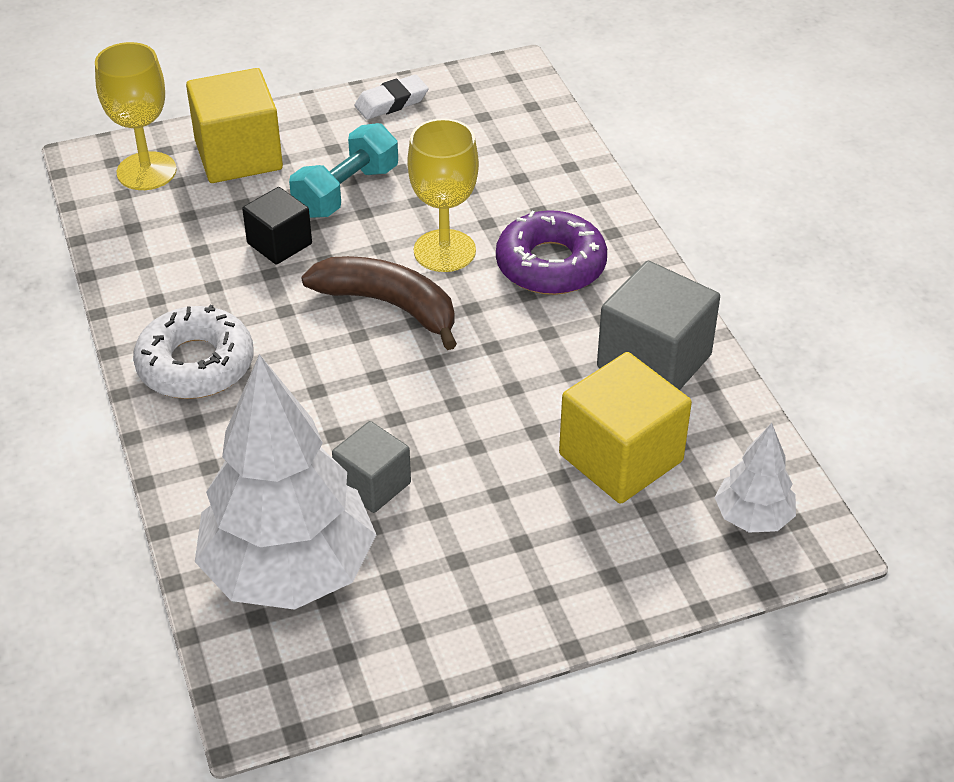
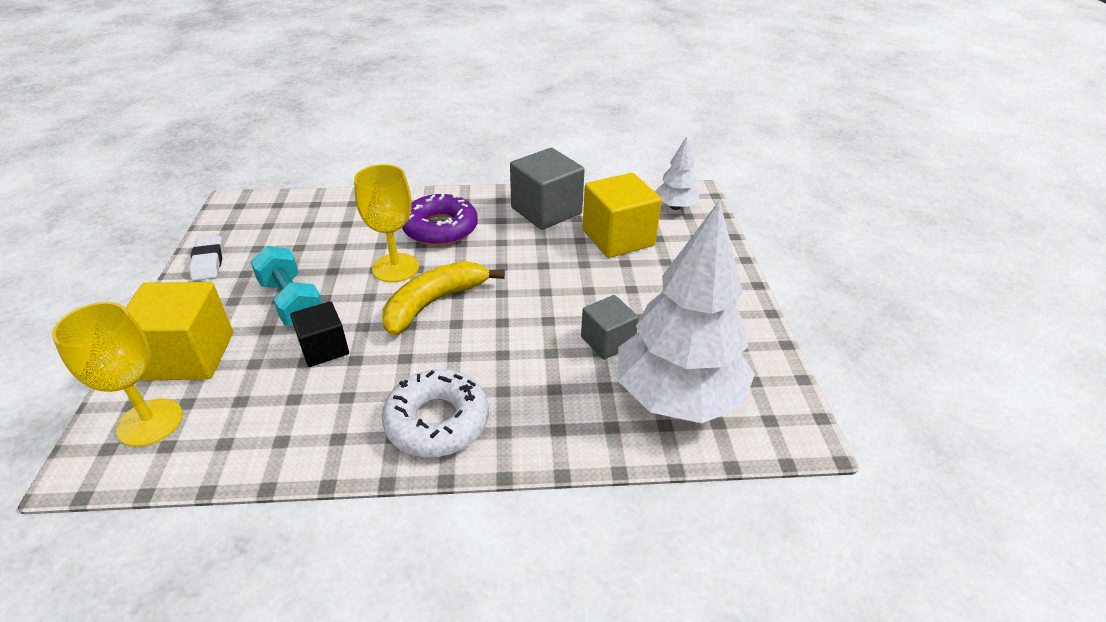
camera: 75 degrees left, 5 degrees down
(389, 305) = (434, 303): brown banana -> yellow banana

